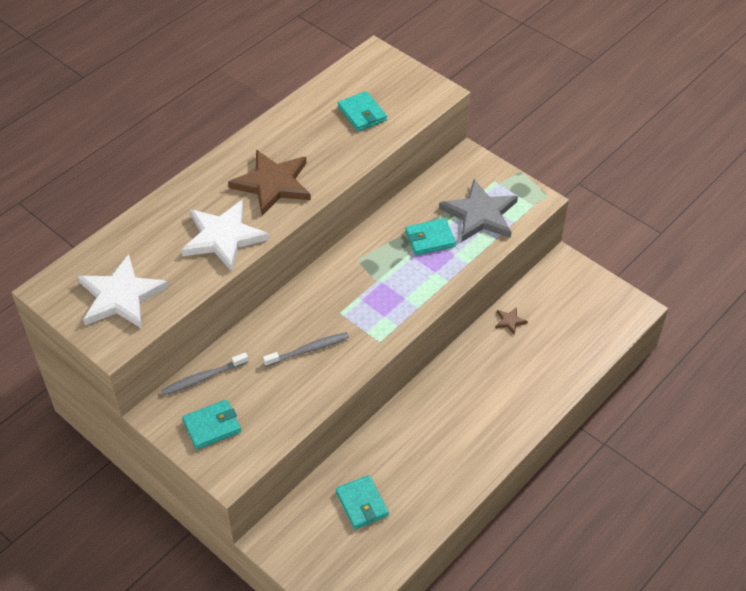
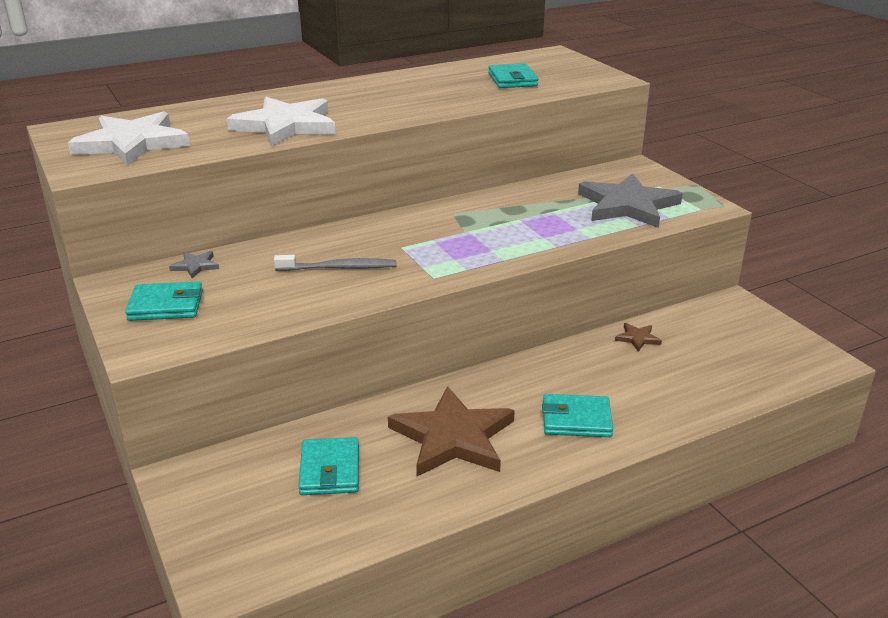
camera: 20 degrees right, 20 degrees down
(203, 378) = (195, 266): grey toothbrush -> grey star
(272, 184) = (374, 104): brown star -> brown star (453, 437)
(430, 239) = (553, 213): turquoise wallet -> turquoise wallet (576, 420)

